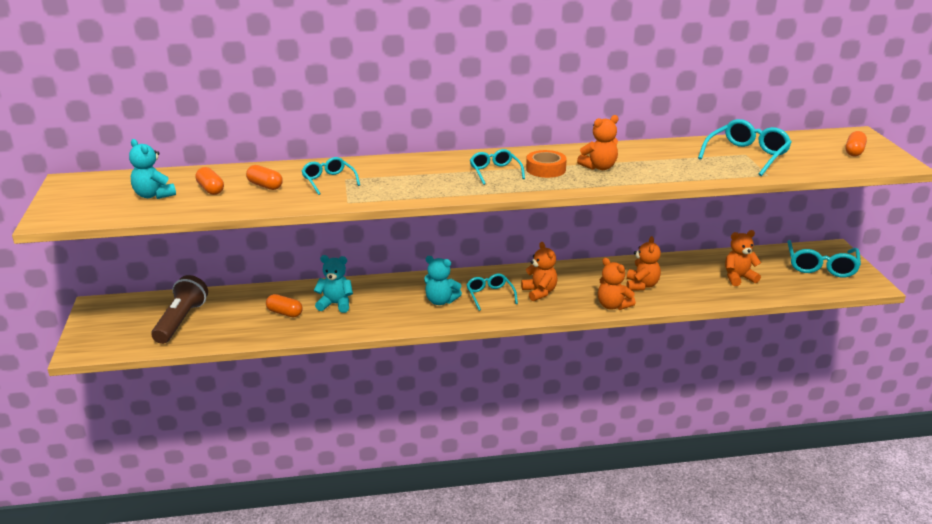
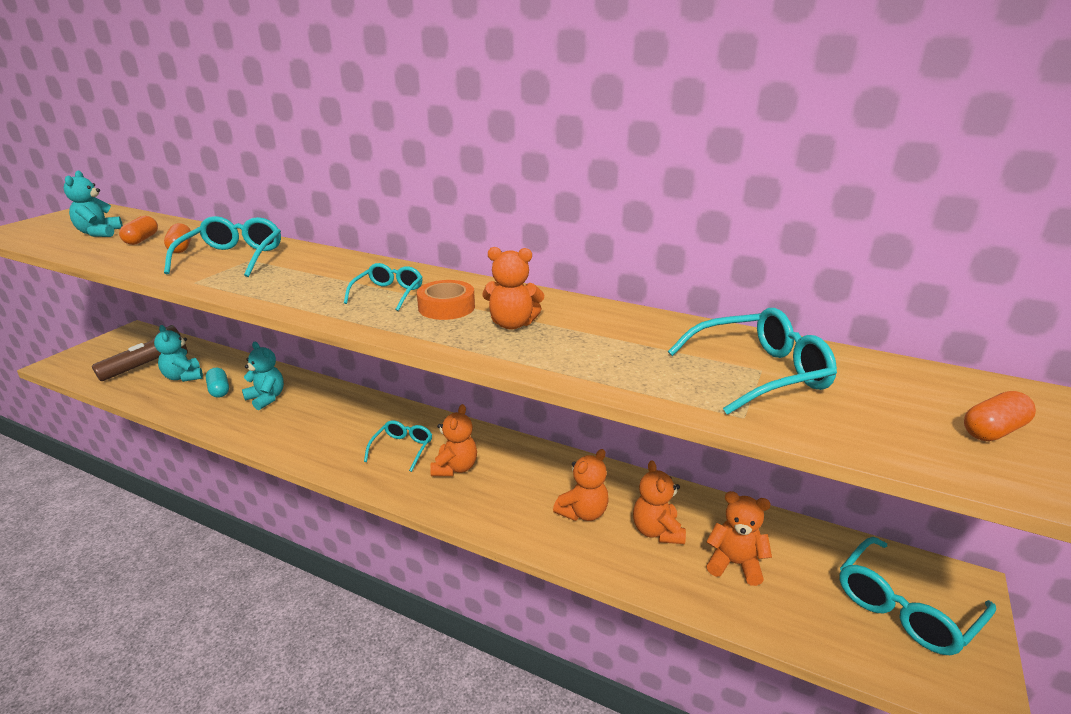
camera: 35 degrees right, 0 degrees up
(284, 313) = (219, 390): orange capsule -> turquoise capsule
(329, 181) = (232, 258): turquoise glasses -> turquoise glasses, size x1.60
(441, 301) = (350, 434): turquoise teddy bear -> turquoise teddy bear (183, 377)
(613, 306) = (508, 525): orange teddy bear -> orange teddy bear (657, 531)

